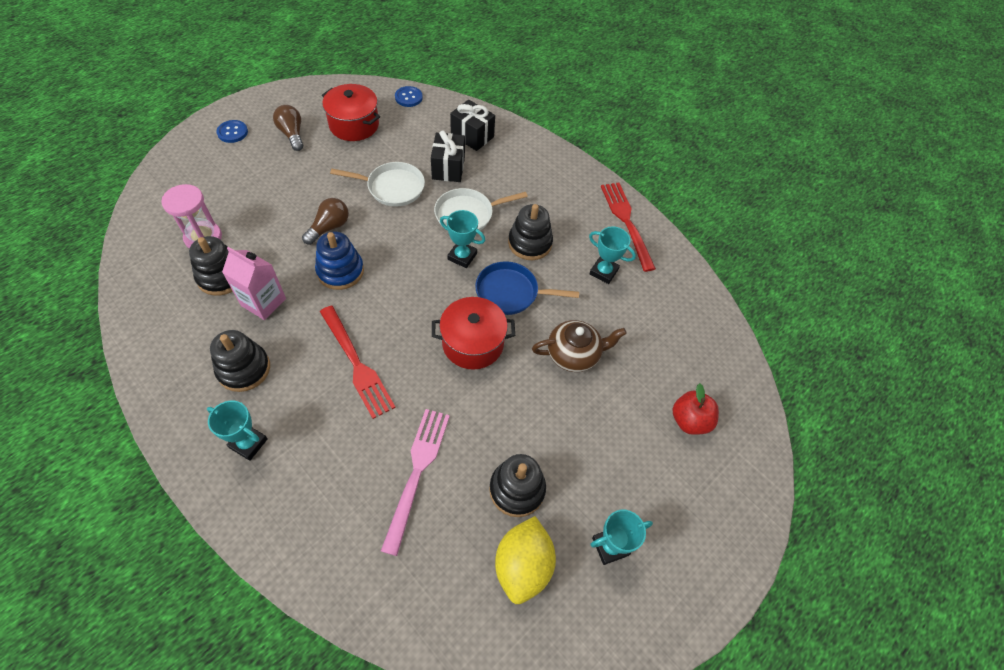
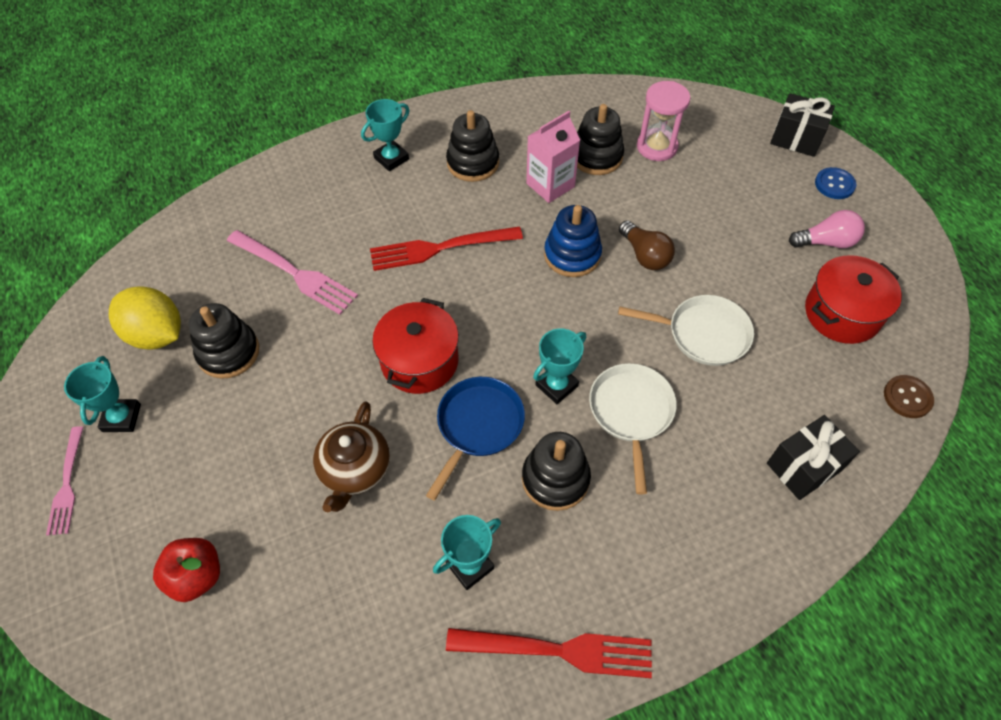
camera: 115 degrees right, 0 degrees up
(292, 134) = (826, 242): brown light bulb -> pink light bulb
(392, 187) = (703, 334): white pan -> white pan turned 105 degrees counterclockwise
(408, 97) = (907, 397): blue button -> brown button
(448, 168) = (732, 412): black gift -> black gift (796, 139)
(680, 555) = (67, 484): none -> pink fork

